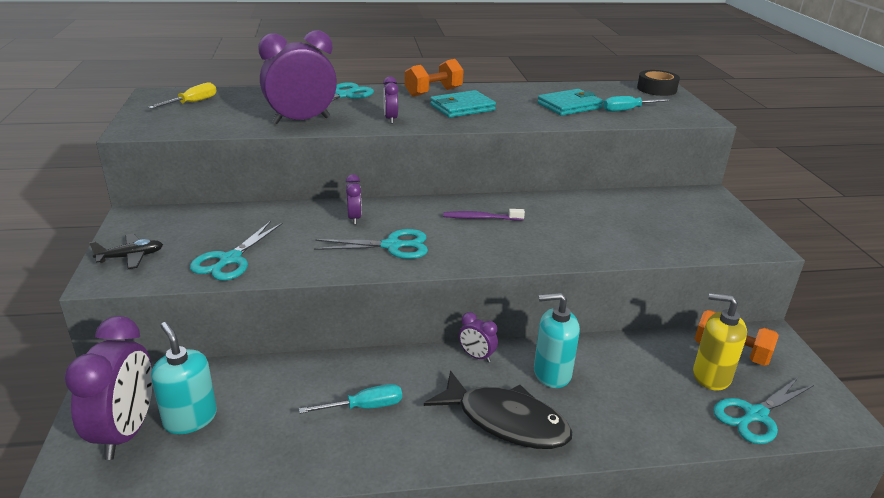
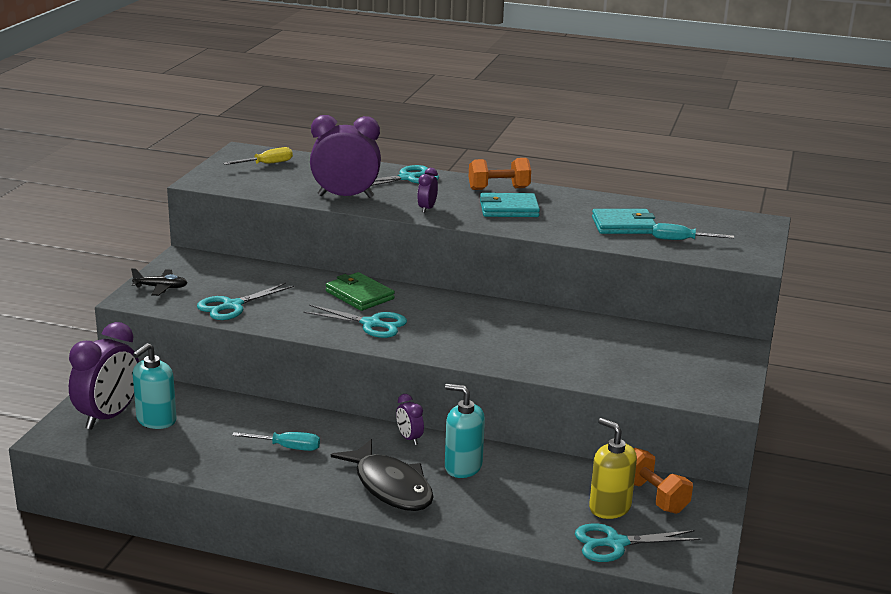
camera: 25 degrees right, 5 degrees down
(190, 418) = (156, 420): turquoise soap dispenser -> turquoise soap dispenser turned 135 degrees counterclockwise
(354, 218) = (359, 295): purple clock -> green wallet
(481, 218) = (474, 319): purple toothbrush -> none
(656, 89) = (751, 224): black tape -> none

